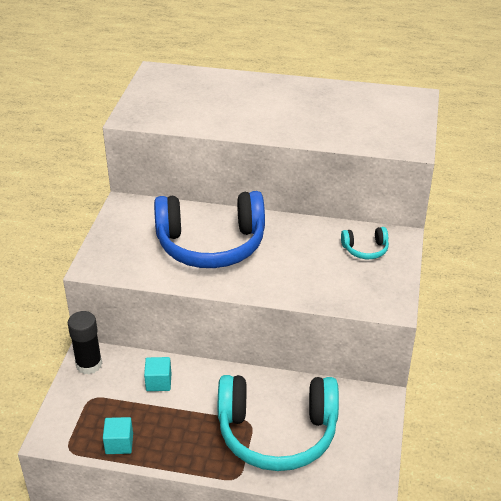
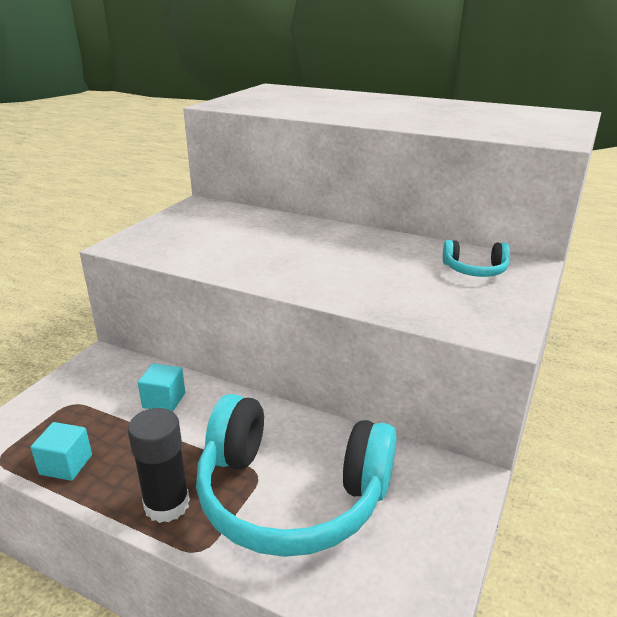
camera: 15 degrees right, 10 degrees down
(89, 364) = (95, 367): black glue stick -> black glue stick (167, 504)
(211, 244) = (273, 243): blue headphones -> none

